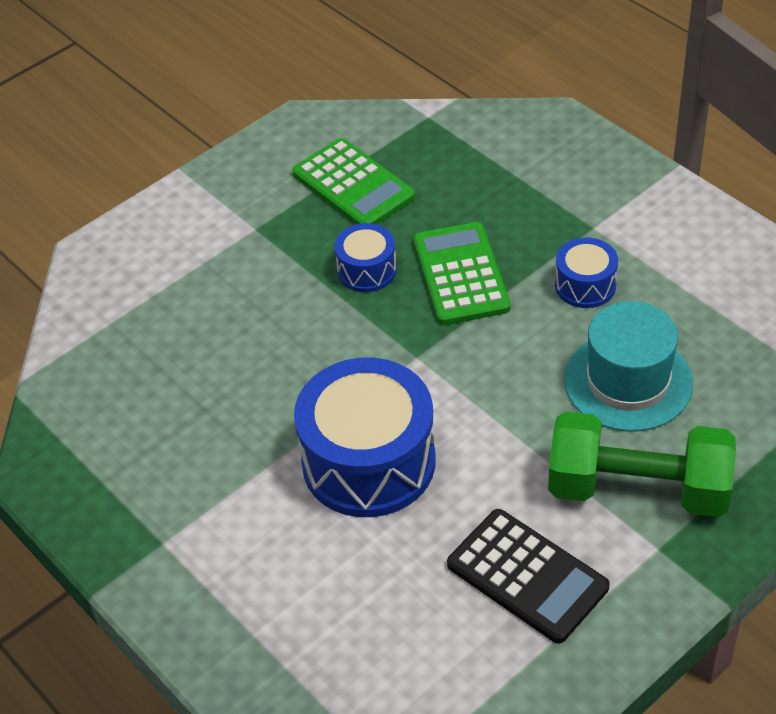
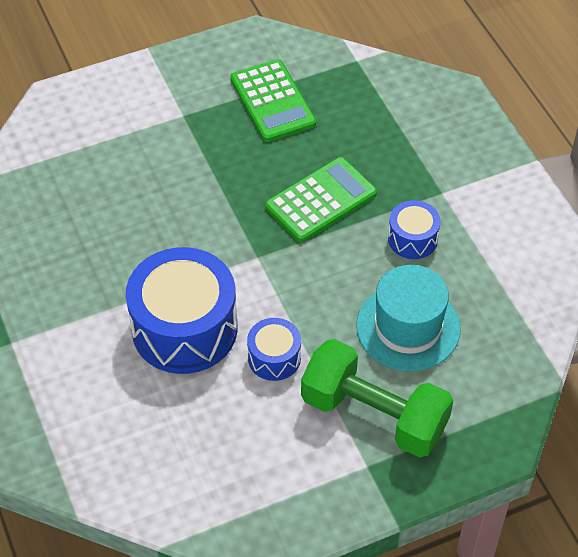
camera: 15 degrees right, 5 degrees up
(367, 270) = (251, 175): blue drum -> blue drum (274, 358)
(460, 274) = (321, 200): green calculator -> green calculator turned 45 degrees clockwise
(527, 576) = (260, 454): black calculator -> none

